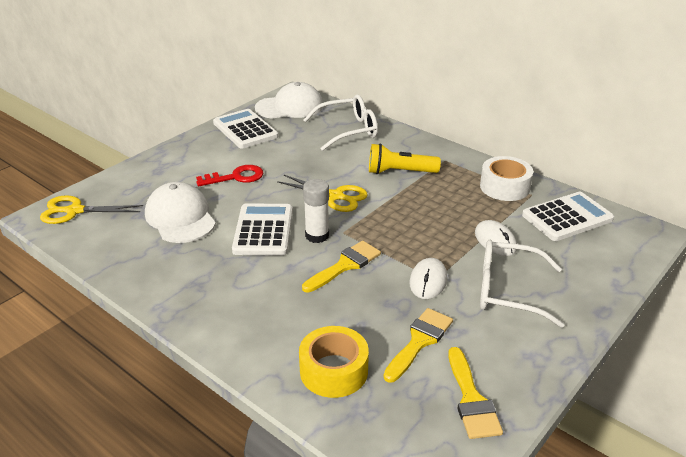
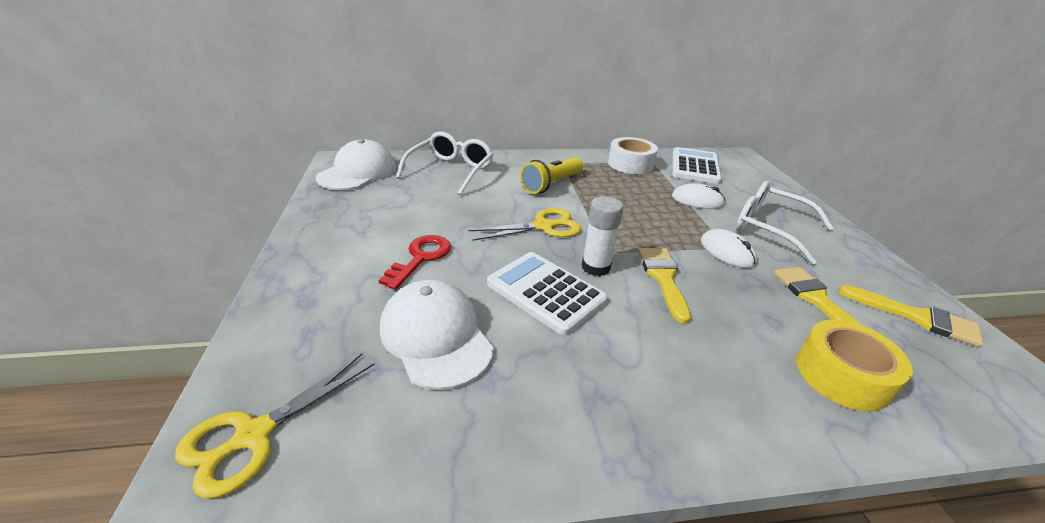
camera: 50 degrees left, 0 degrees up
(180, 217) = (436, 336): white cap -> white cap turned 45 degrees clockwise
(245, 130) = (346, 209): white calculator -> none
(508, 291) = (770, 228): white glasses -> white glasses turned 75 degrees clockwise

